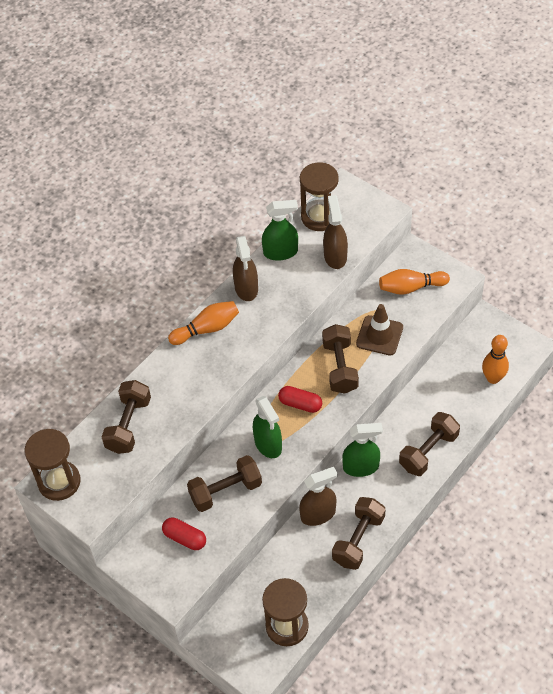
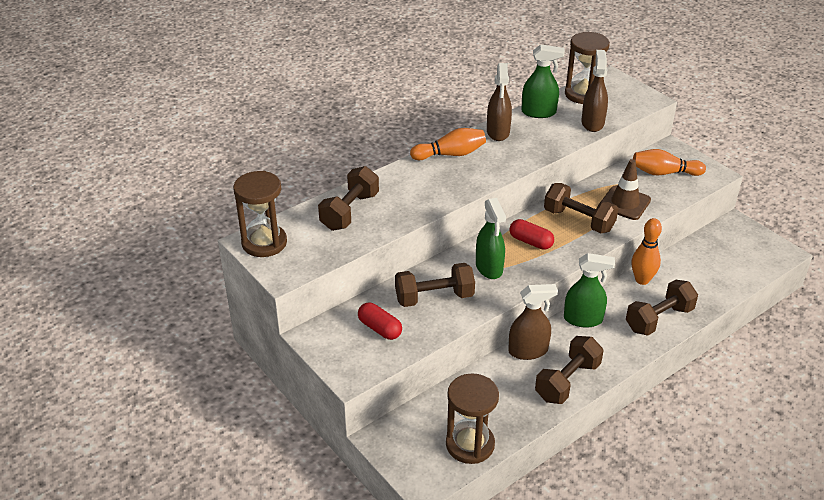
camera: 10 degrees right, 15 degrees down
(340, 367) = (578, 220): brown dumbbell -> brown dumbbell turned 60 degrees counterclockwise
(493, 378) = (738, 271): orange bowling pin -> orange bowling pin (642, 280)

